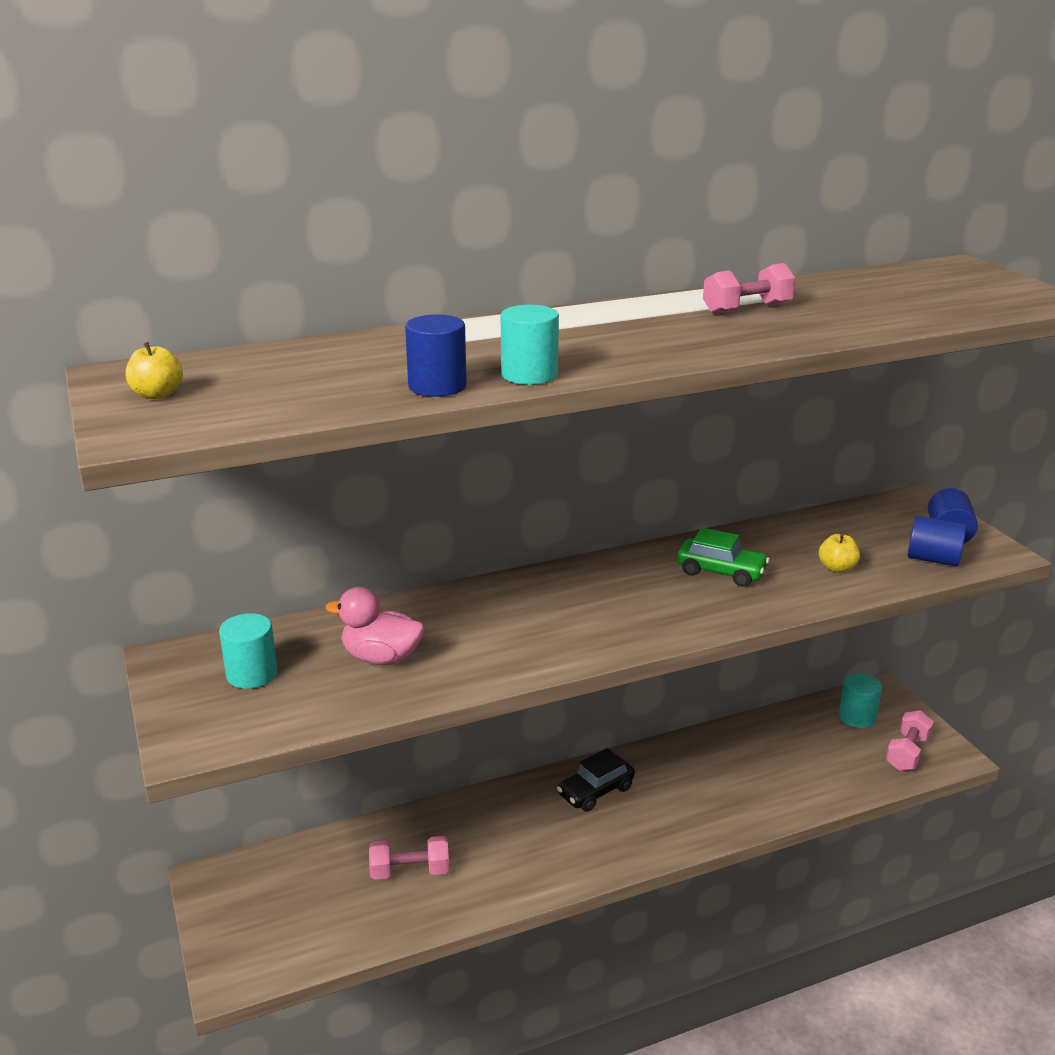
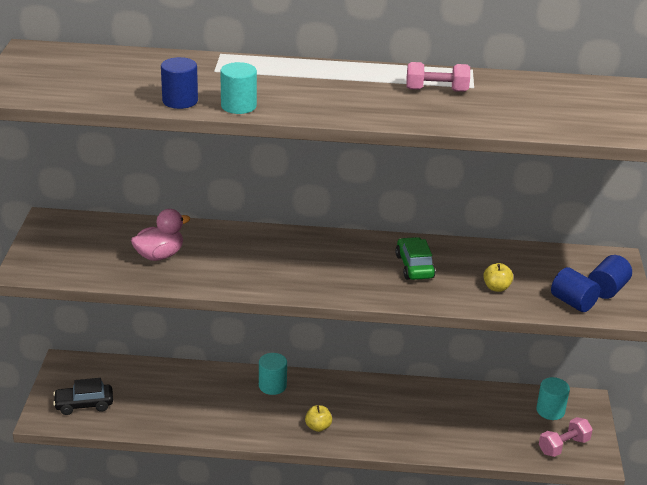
camera: 25 degrees right, 5 degrees up
(157, 395) = (36, 69): yellow apple -> yellow apple (318, 427)
(252, 674) = (84, 242): turquoise cylinder -> turquoise cylinder (272, 386)
(381, 658) = (159, 255): pink duck -> pink duck turned 105 degrees clockwise
(410, 871) = (177, 399): pink dumbbell -> none
(595, 791) = (325, 394): black car -> black car (84, 405)
(721, 572) = (414, 266): green car -> green car turned 150 degrees counterclockwise

